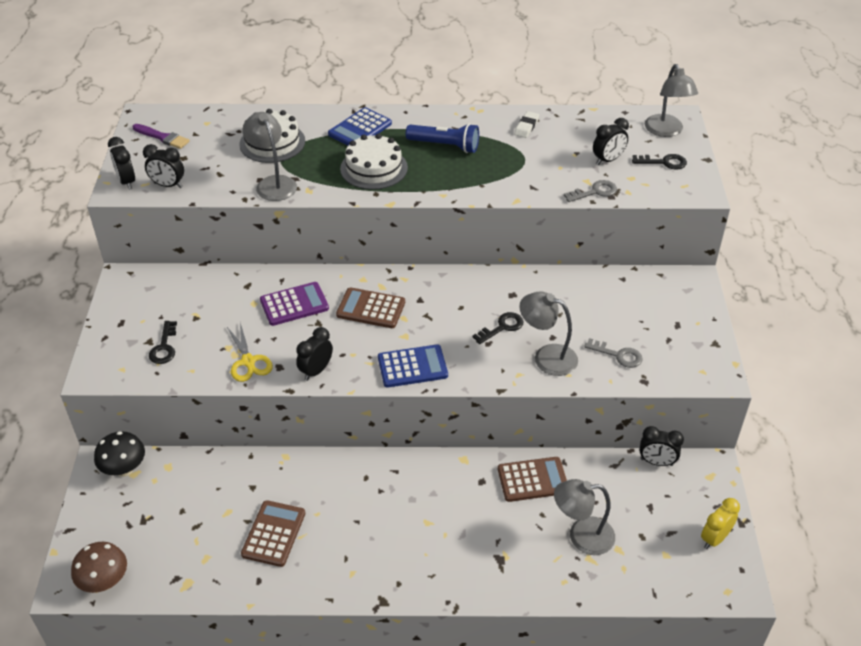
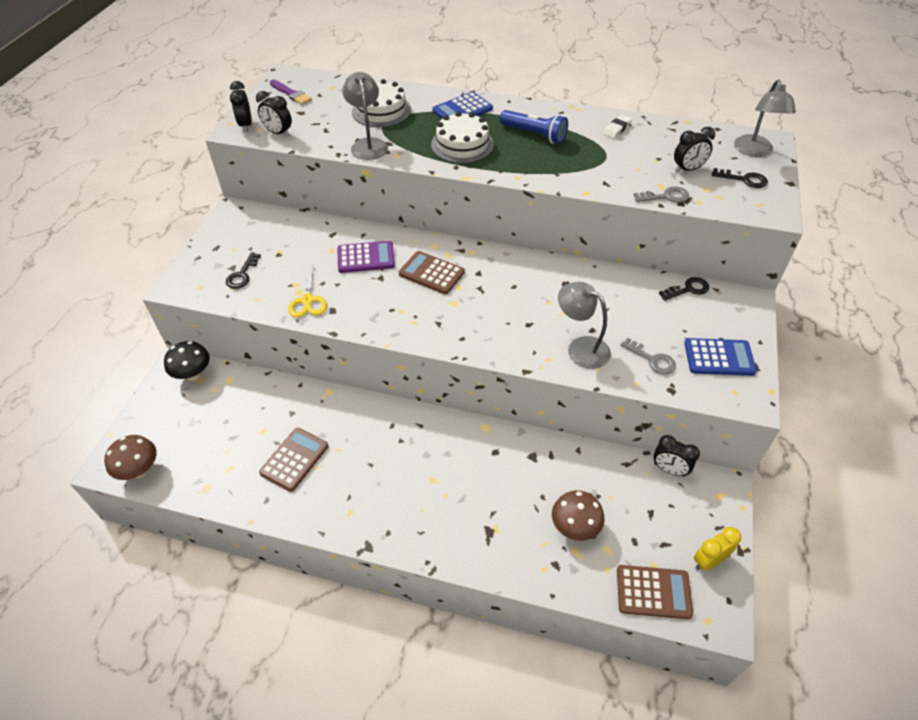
camera: 15 degrees right, 5 degrees up
(316, 371) = (363, 320): black clock -> none
(412, 367) = (451, 333): blue calculator -> blue calculator (719, 357)
(502, 327) = (546, 312): black key -> black key (688, 289)
(532, 480) = (543, 461): brown calculator -> brown calculator (653, 592)
(581, 536) = (574, 527): grey lamp -> brown mushroom

